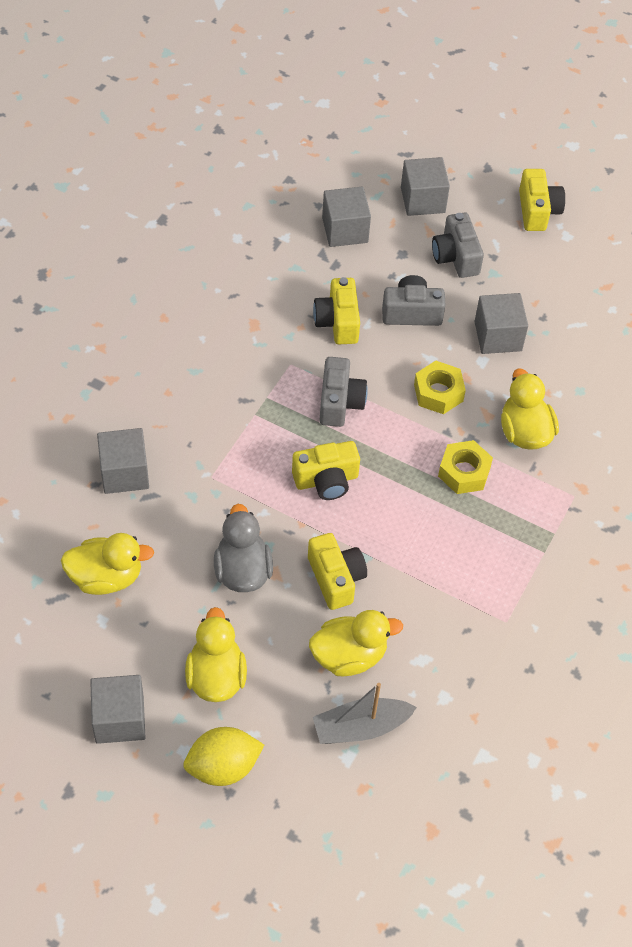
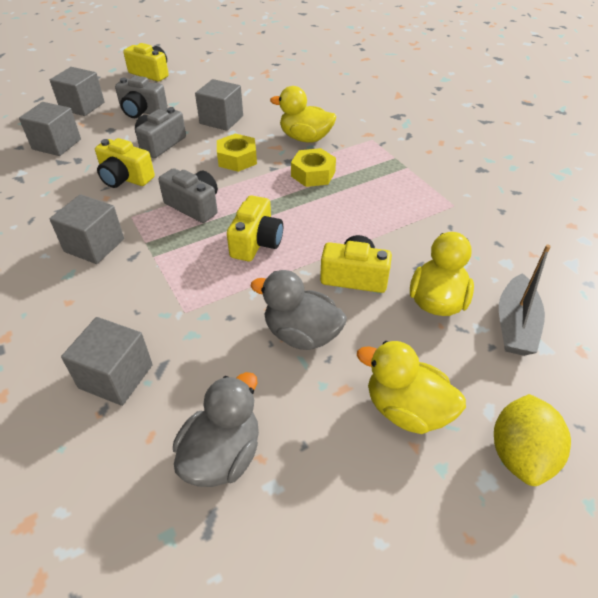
camera: 55 degrees left, 10 degrees down
(106, 577) = (222, 455): yellow duck -> grey duck
(119, 719) = (414, 533): grey cube -> grey cube (94, 245)

